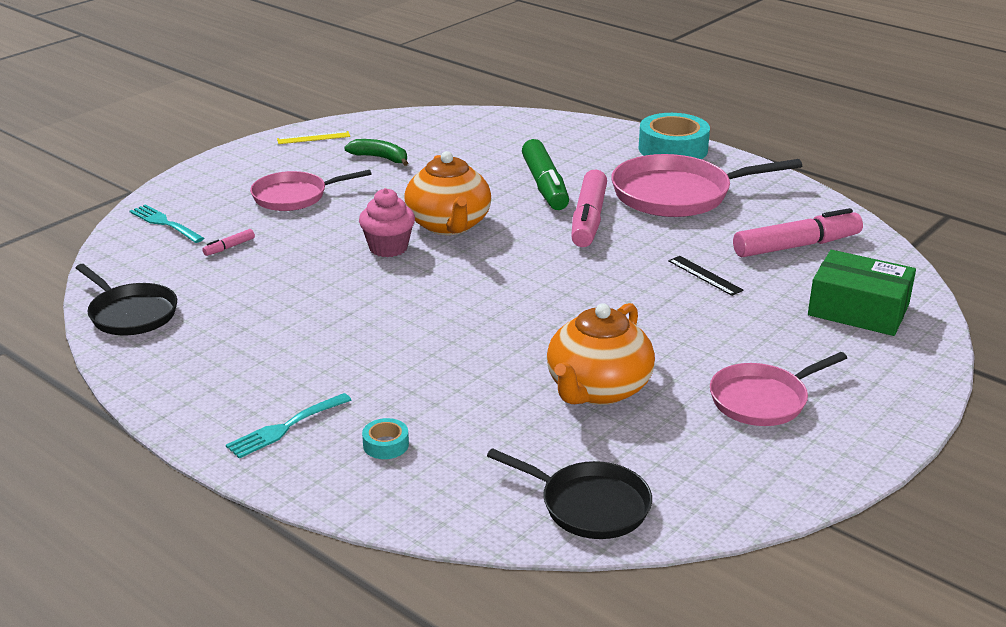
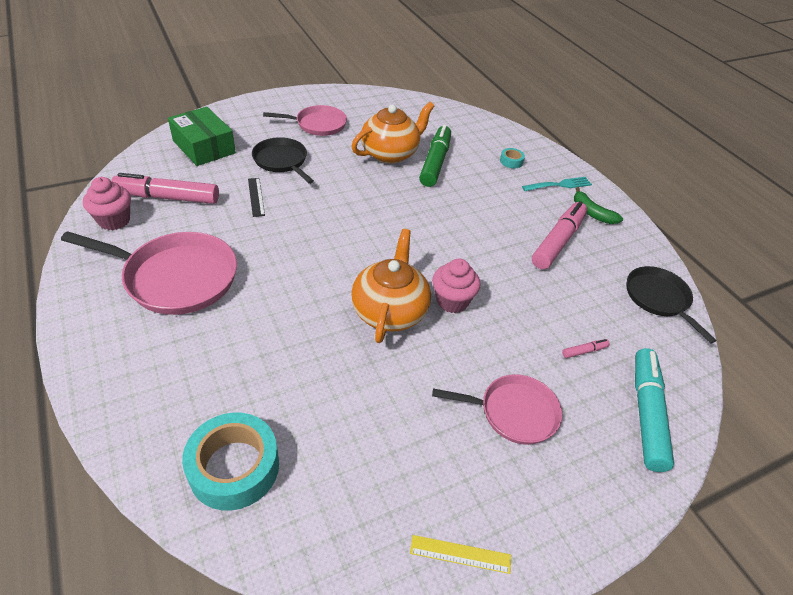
camera: 160 degrees left, 15 degrees up
(165, 223) = (646, 413): turquoise fork -> turquoise marker
(380, 158) = (398, 458): green banana -> green banana (592, 213)
(545, 185) = (270, 334): green marker -> green marker (435, 162)
(588, 219) = (276, 275): pink marker -> pink marker (558, 241)
(589, 505) = (435, 113): black pan -> black pan (282, 161)
(673, 149) = (95, 345): turquoise tape -> turquoise tape (234, 467)
(809, 214) = (114, 220): none -> pink cupcake

